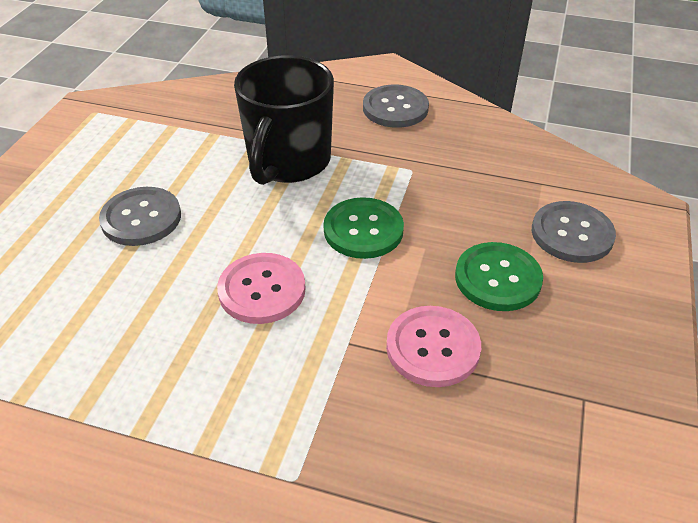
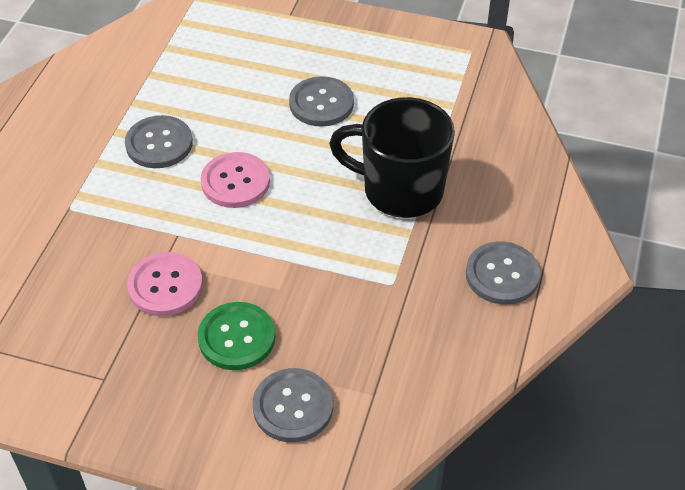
camera: 90 degrees right, 5 degrees up
(177, 376) = (159, 144): none -> grey button
(363, 230) = (303, 245): green button -> none

